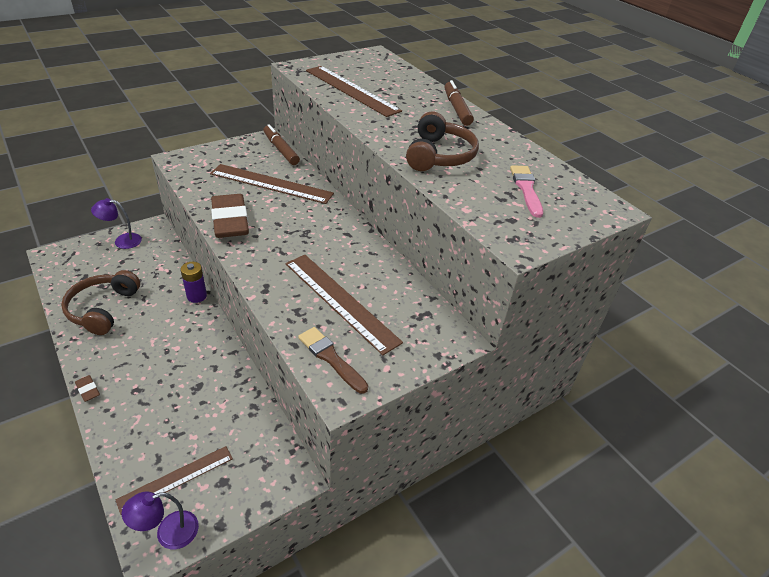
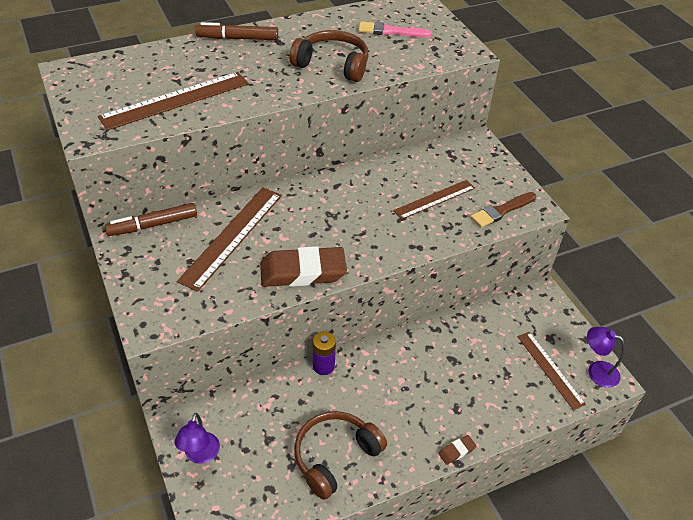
camera: 80 degrees left, 5 degrees up
(103, 309) = (335, 457): brown headphones -> brown headphones turned 120 degrees clockwise
(168, 533) = (596, 371): purple lamp -> purple lamp turned 135 degrees clockwise
(340, 301) = (434, 199): brown ruler -> brown ruler, size x0.64

